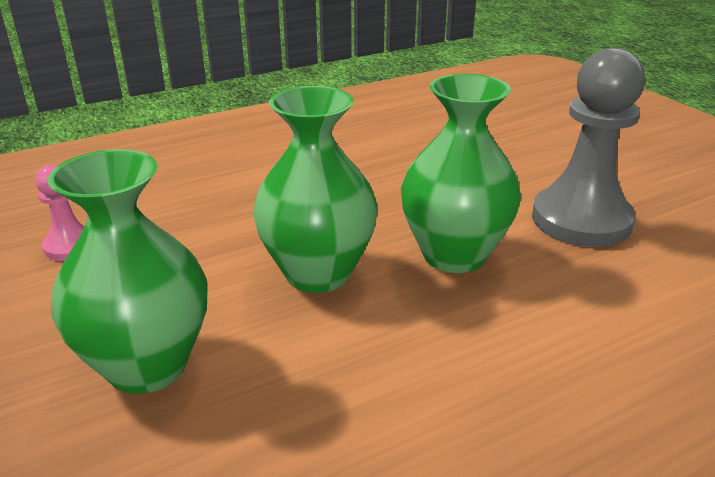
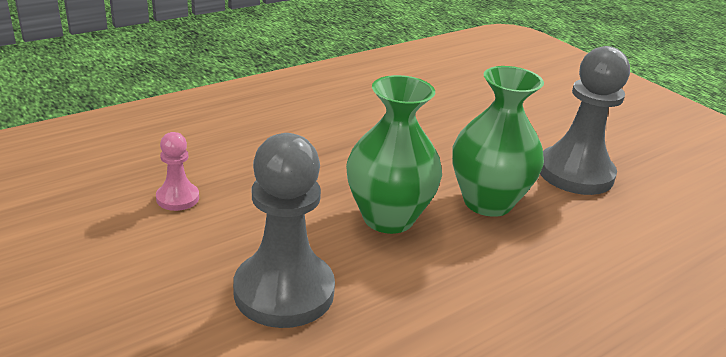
camera: 10 degrees left, 0 degrees up
(147, 365) = (284, 291): green vase -> grey pawn

